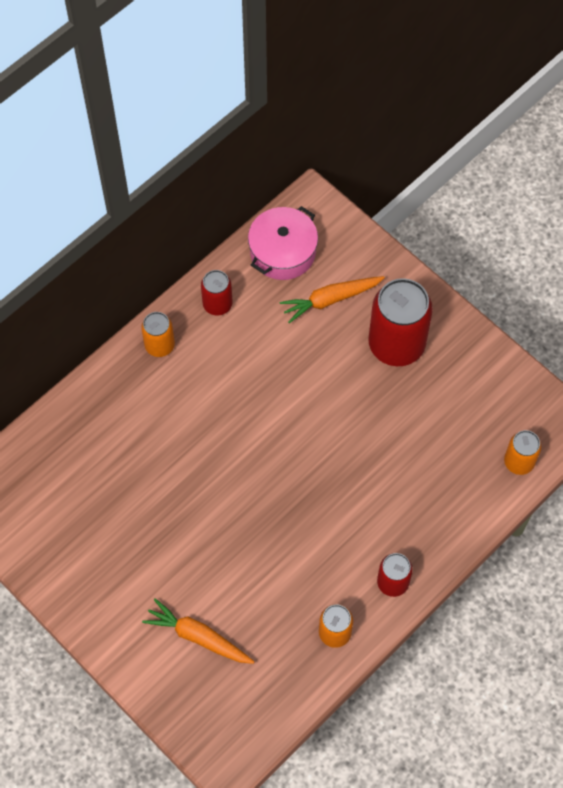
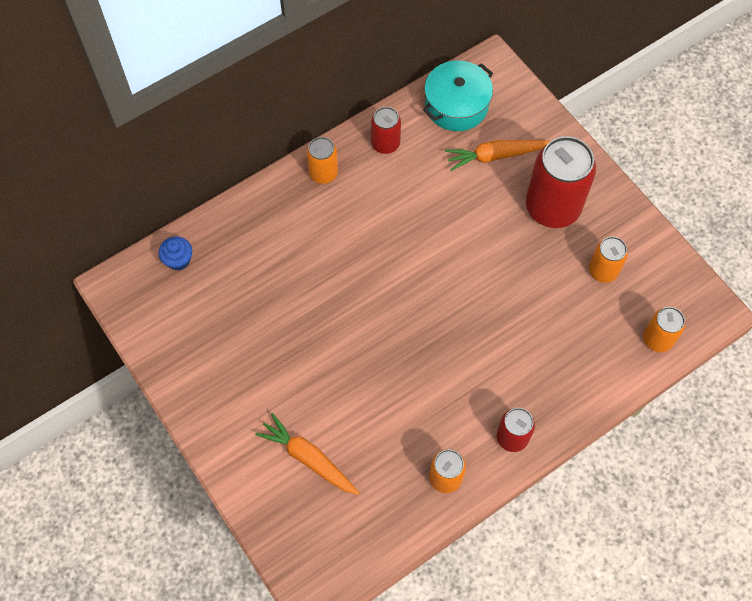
camera: 10 degrees right, 0 degrees up
(29, 459) = (178, 260): none -> blue cupcake
(283, 252) = (456, 105): pink pot -> turquoise pot
(456, 401) = (603, 271): none -> orange can

